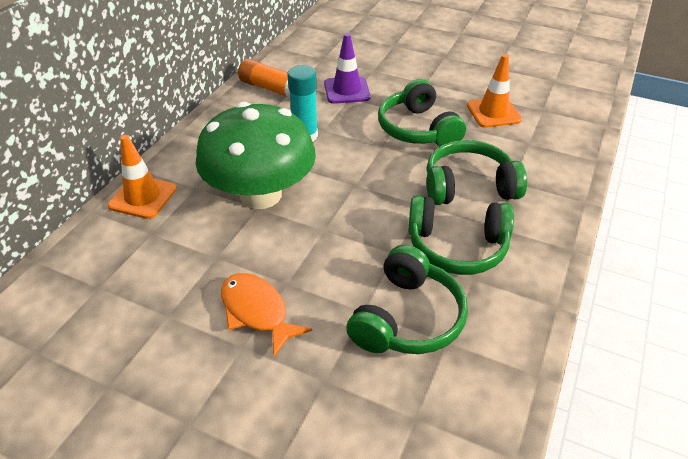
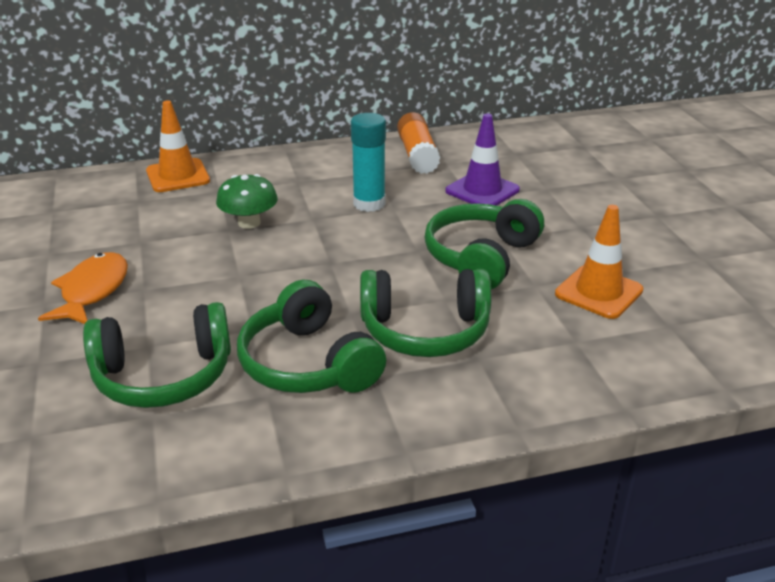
camera: 50 degrees right, 10 degrees down
(261, 195) = (249, 223): green mushroom -> green mushroom, size x0.45
(468, 186) = (425, 331): green headphones -> green headphones turned 135 degrees clockwise

